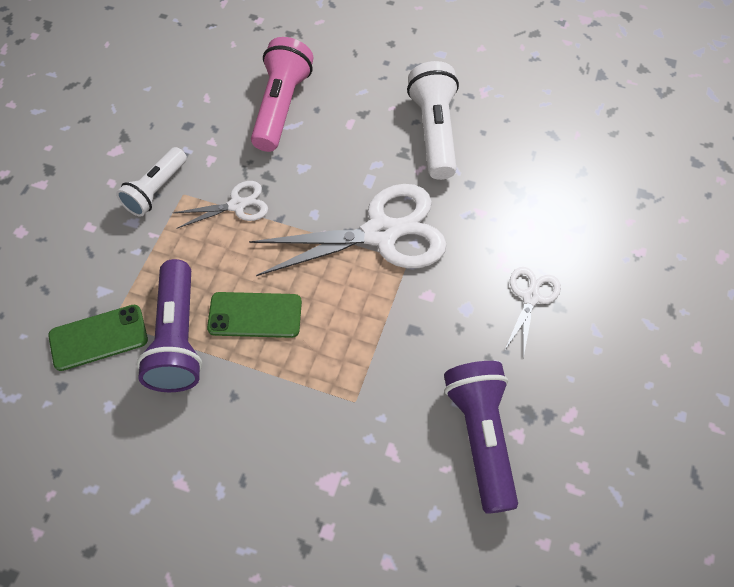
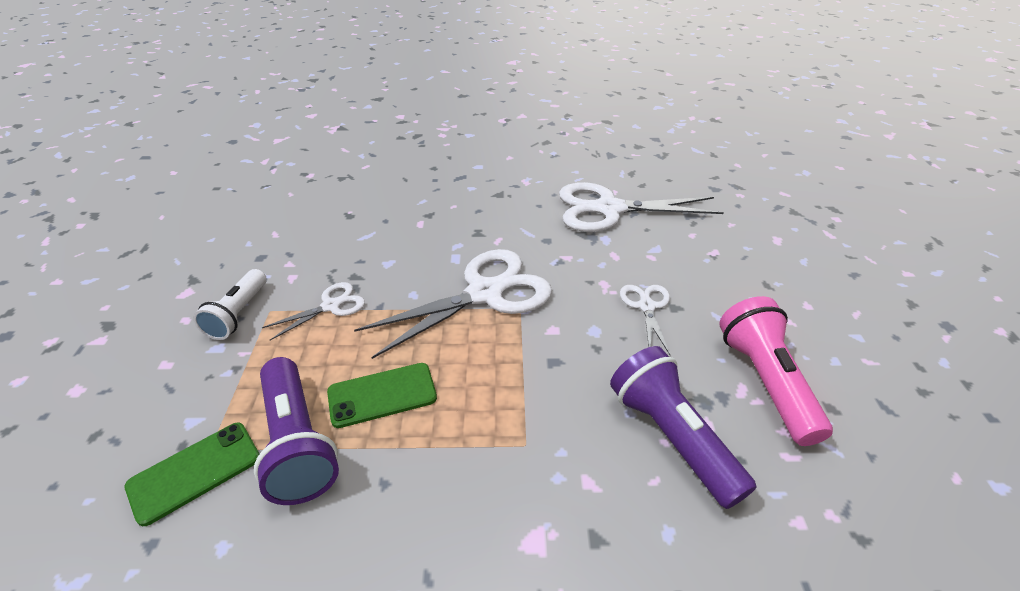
camera: 20 degrees left, 20 degrees down
(281, 106) = (351, 225): pink flashlight -> pink flashlight (765, 382)
(434, 132) = (498, 213): white flashlight -> none
(557, 159) = (609, 209): none -> white scissors

